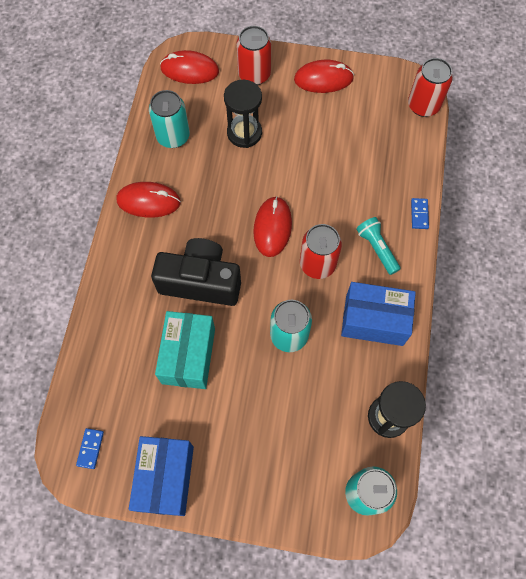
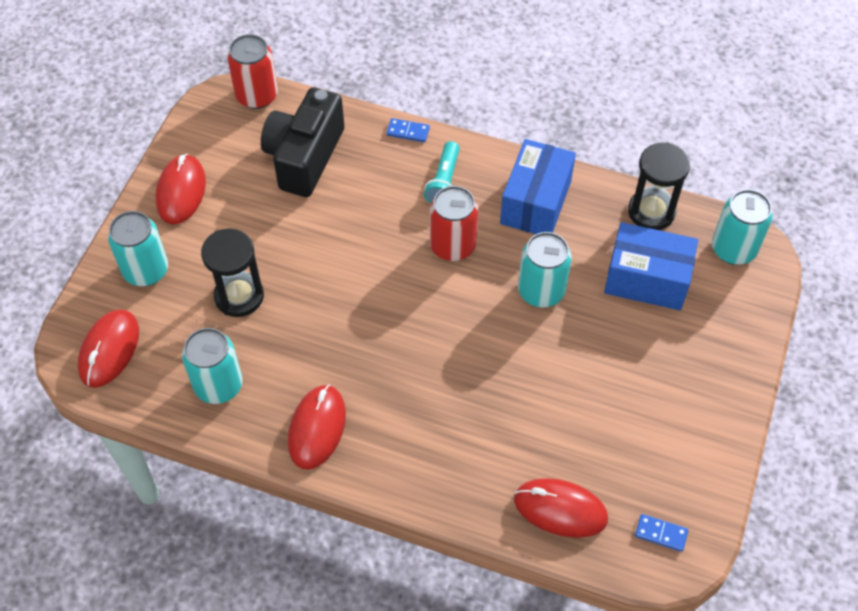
camera: 80 degrees left, 10 degrees down
(165, 478) = (704, 449): blue box -> blue box (646, 279)
(188, 355) = (552, 405): turquoise box -> none
(201, 281) = (452, 378): black camera -> black camera (304, 157)
(254, 74) = (146, 270): red can -> turquoise can
(272, 227) = (391, 286): red mouse -> red mouse (560, 509)
(377, 248) = (444, 182): turquoise flashlight -> turquoise flashlight turned 60 degrees counterclockwise

